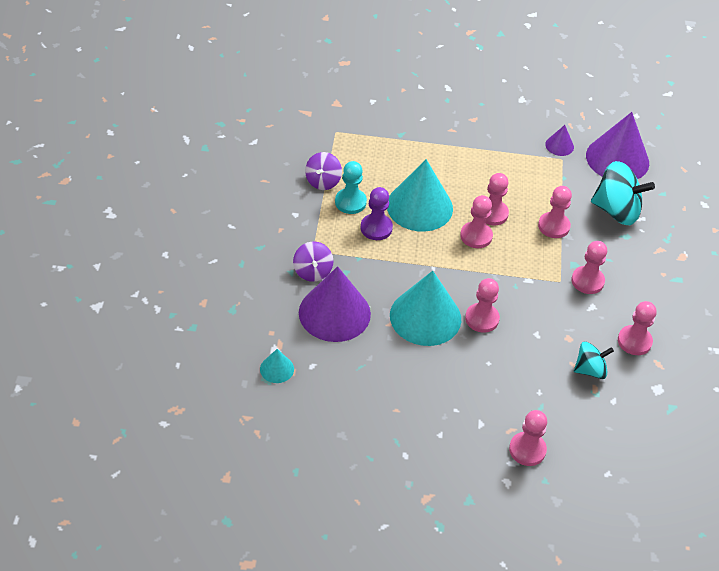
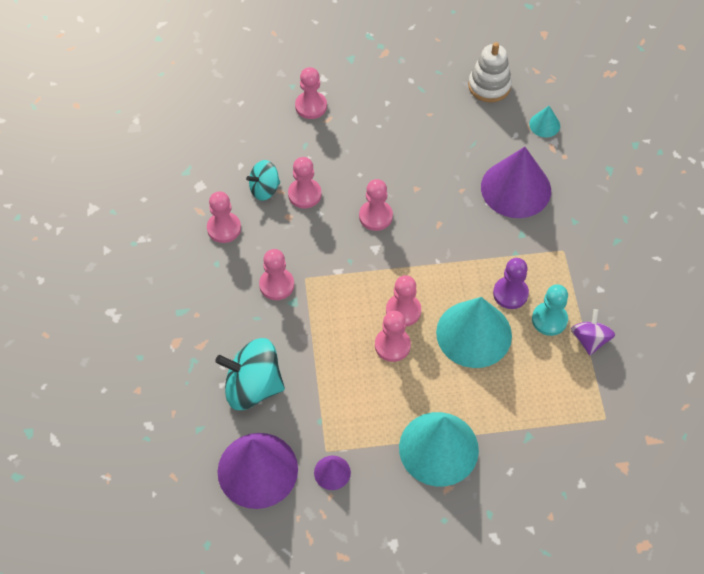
camera: 170 degrees right, 10 degrees up
(312, 271) = (554, 226): purple spinning top -> none
(318, 426) = (489, 86): none -> white stacking toy
(425, 317) = (430, 205): turquoise cone -> turquoise cone (438, 448)
(553, 226) = (321, 346): pink pawn -> pink pawn (304, 194)

